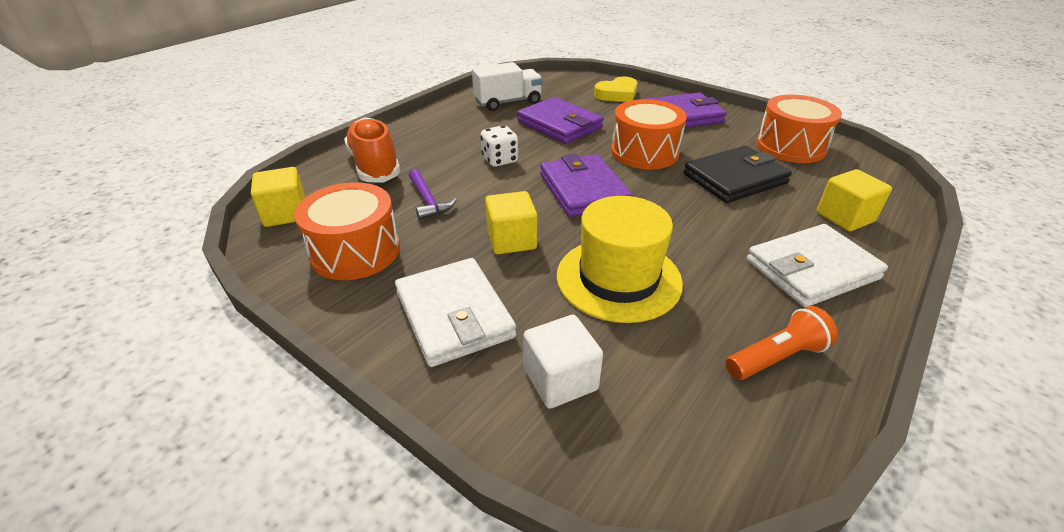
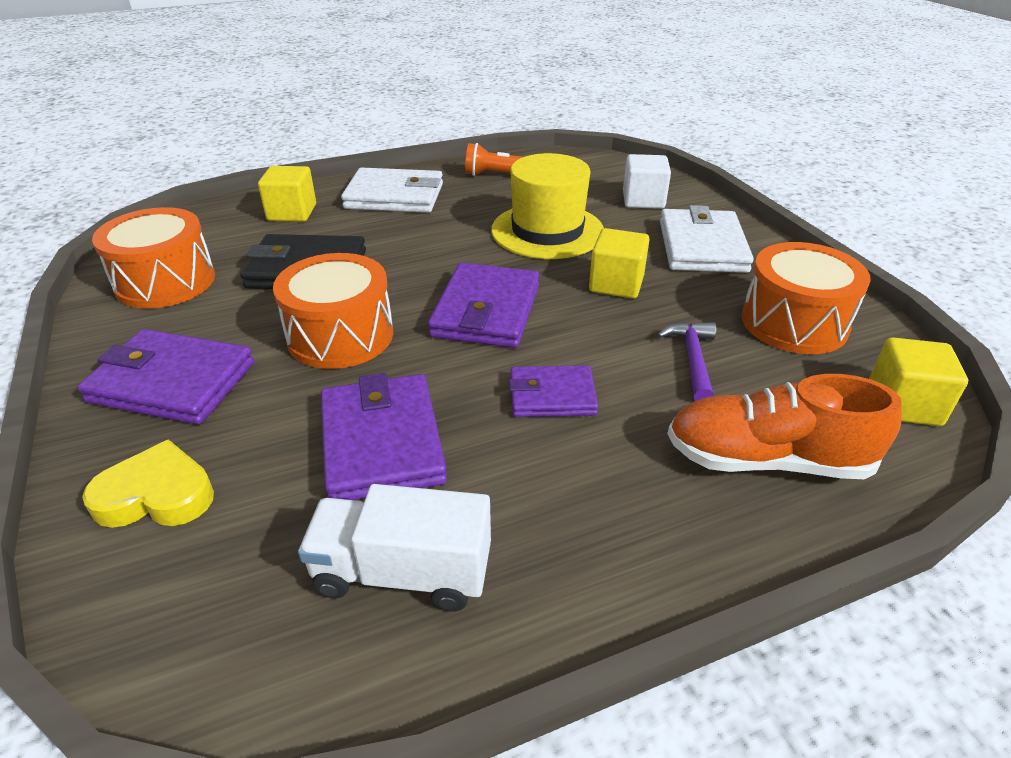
camera: 150 degrees left, 0 degrees up
(375, 165) = (767, 460): orange shoe -> orange shoe turned 90 degrees clockwise
(500, 160) = (552, 395): white dice -> purple wallet

